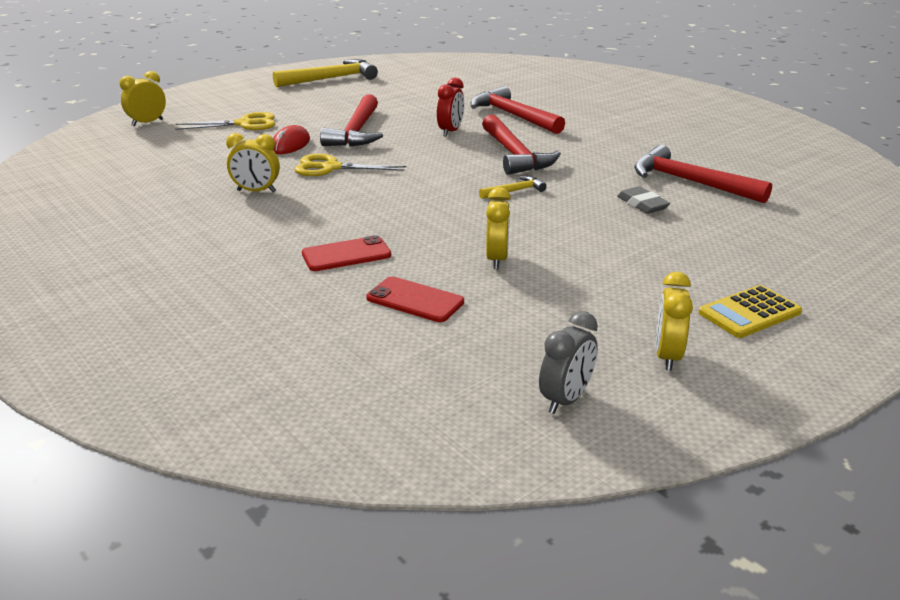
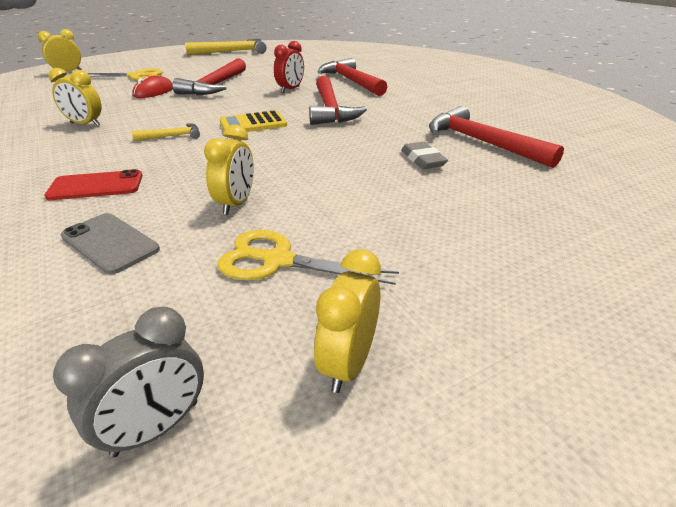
camera: 10 degrees right, 5 degrees up
(331, 168) = (166, 110): yellow scissors -> yellow scissors (278, 261)
(415, 300) = (110, 243): red phone -> grey phone
(514, 191) = (306, 139): yellow hammer -> yellow hammer (172, 136)
(749, 313) = (491, 304): yellow calculator -> yellow calculator (253, 124)

